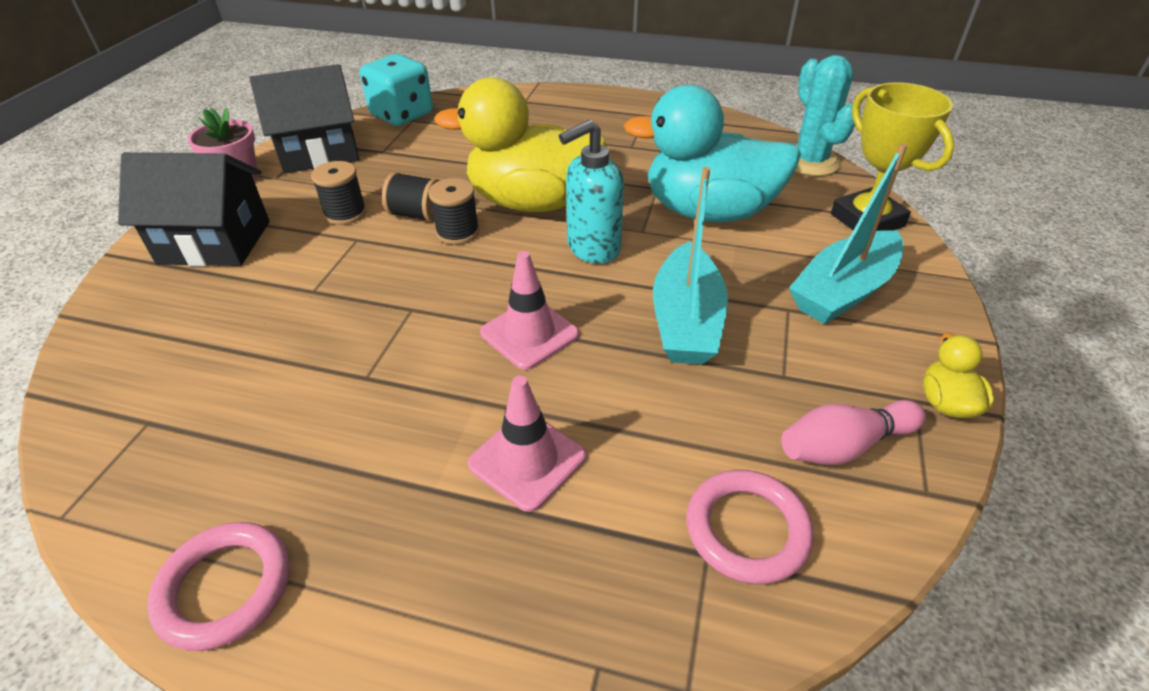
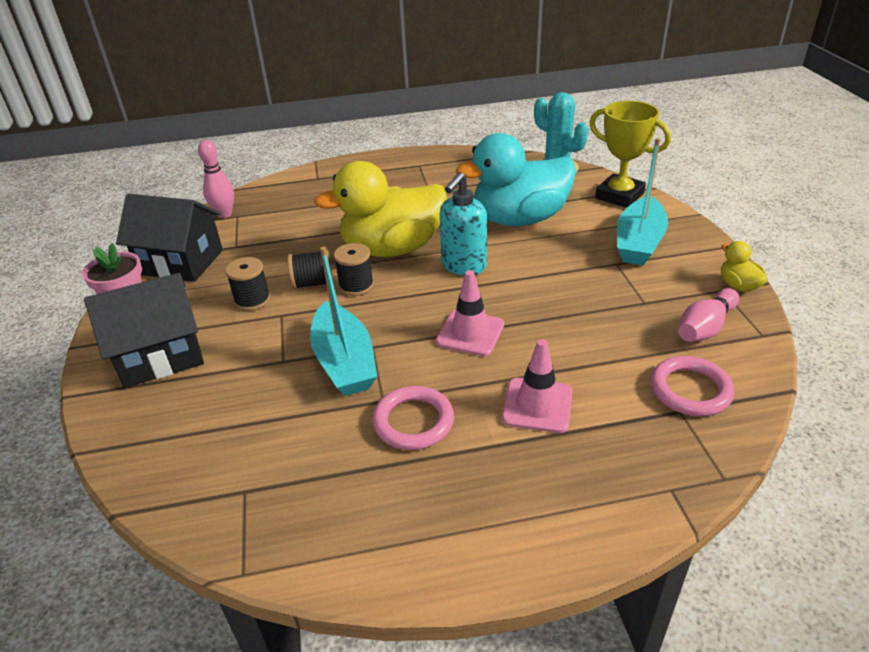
camera: 25 degrees left, 5 degrees down
(225, 588) = (413, 555): pink ring -> pink ring (413, 421)
(320, 152) = (181, 262): black house -> black house turned 60 degrees clockwise
(402, 115) = (224, 214): turquoise dice -> pink bowling pin
(686, 321) = (562, 291): turquoise boat -> turquoise boat (344, 362)

